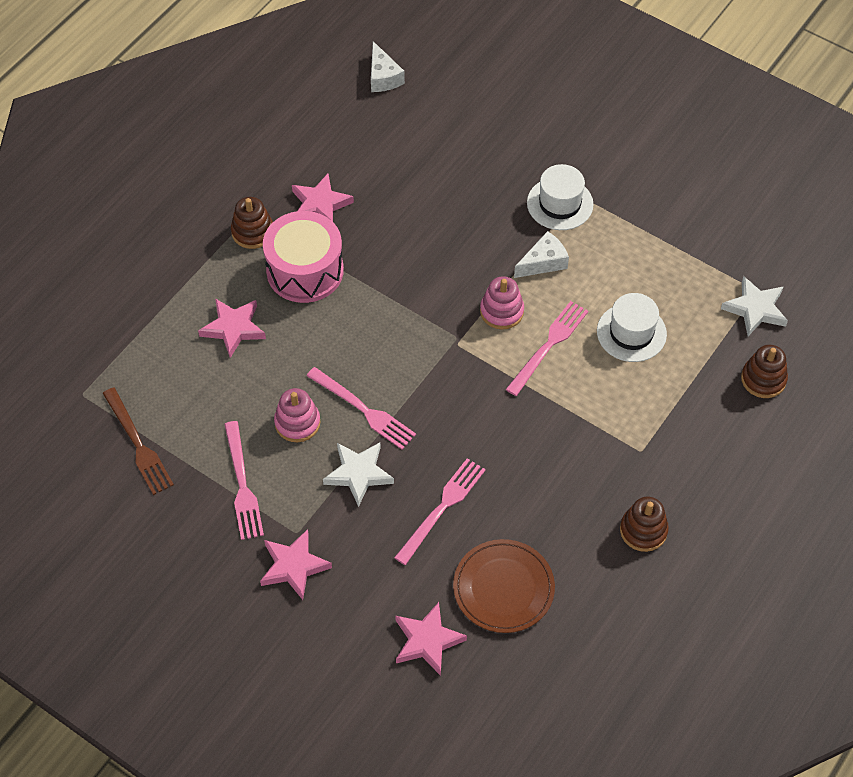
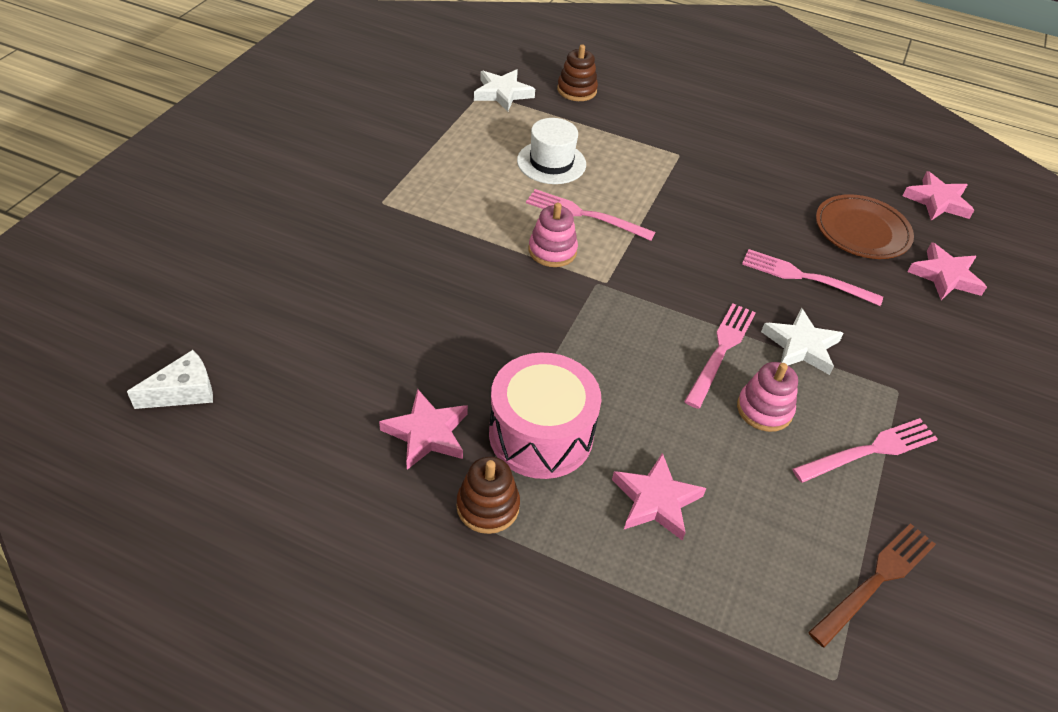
camera: 105 degrees left, 10 degrees down
(294, 566) = (937, 387): pink star -> pink star (937, 201)
(543, 262) = (479, 223): white cheese -> none
(560, 203) = (395, 215): white hat -> none
(643, 530) = (757, 152): brown stacking toy -> none

